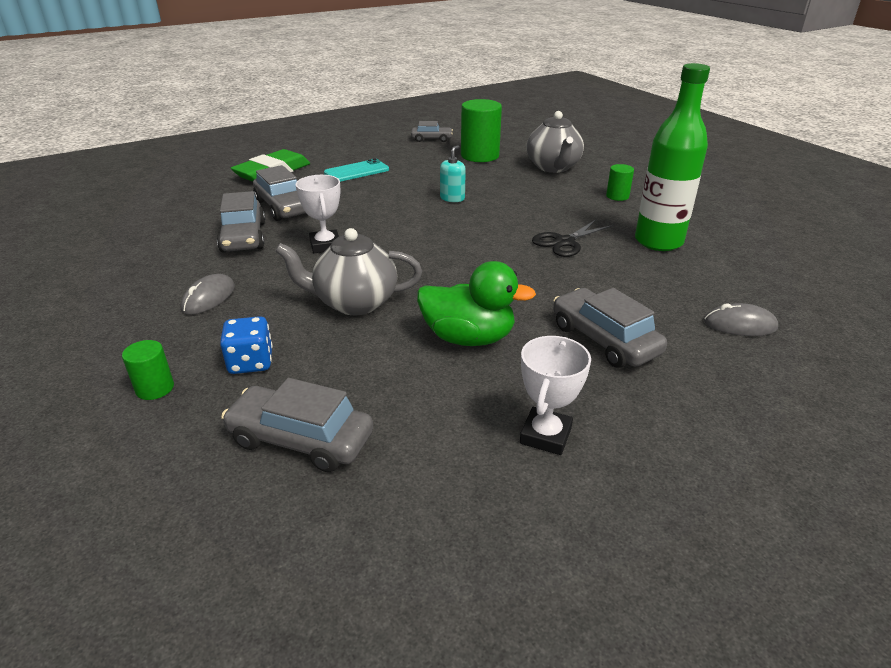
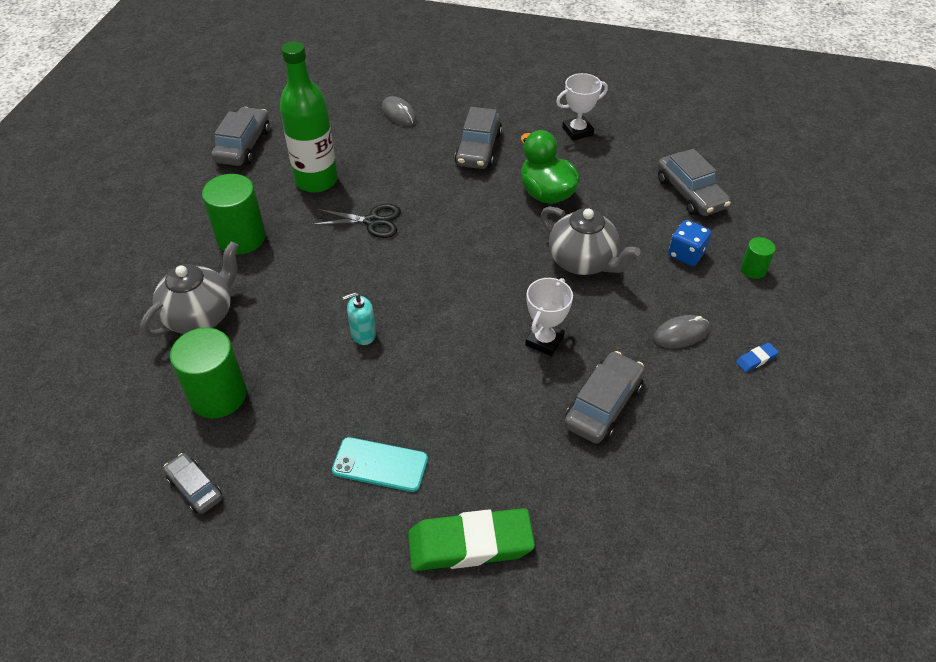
camera: 135 degrees left, 15 degrees up
(119, 313) = (756, 359): none -> blue eraser
(283, 207) = (527, 437): grey car -> grey car (243, 145)
(617, 196) = (241, 238): green cylinder -> green cylinder, size x1.96

